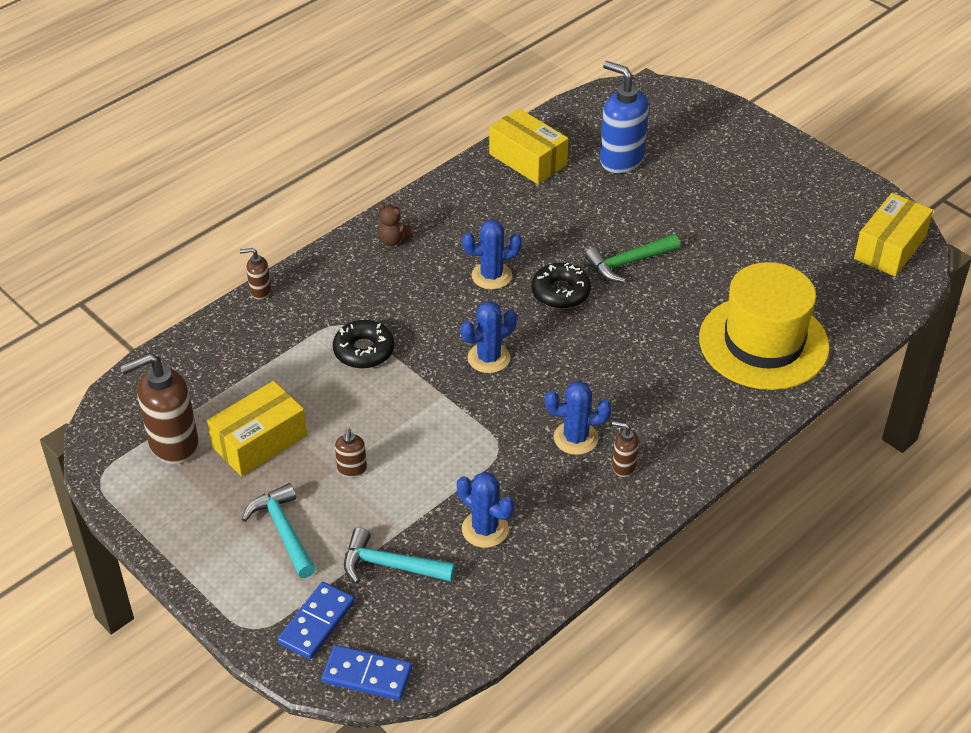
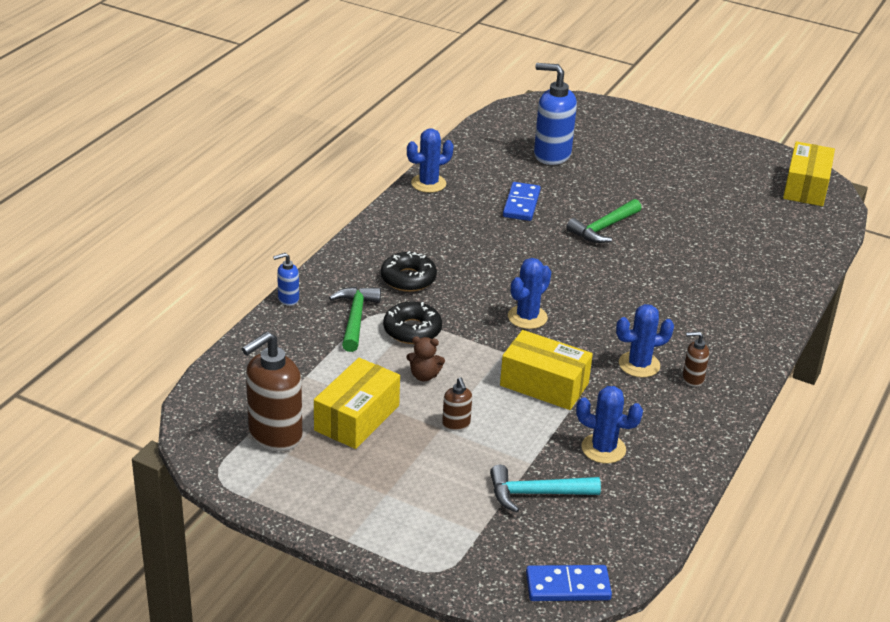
camera: 20 degrees left, 10 degrees down
(260, 291) = (288, 299): brown soap dispenser -> blue soap dispenser
(283, 531) = (421, 485): turquoise hammer -> none
(314, 326) = (355, 318): none -> green hammer
(316, 622) = (496, 553): blue domino -> blue domino (521, 204)
(393, 240) = (388, 241): brown teddy bear -> brown teddy bear (424, 376)
(491, 276) = (492, 255): blue cactus -> blue cactus (428, 183)
(527, 159) = (472, 165): yellow box -> yellow box (544, 384)
(560, 292) = (560, 258): black donut -> black donut (408, 279)
(763, 343) = (749, 269): yellow hat -> none

